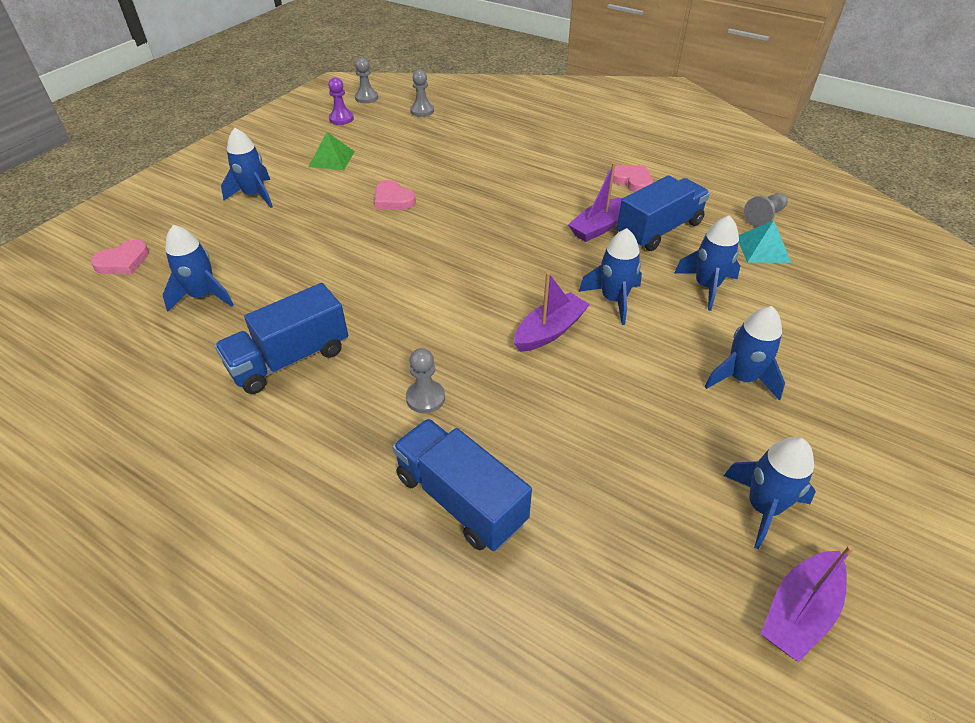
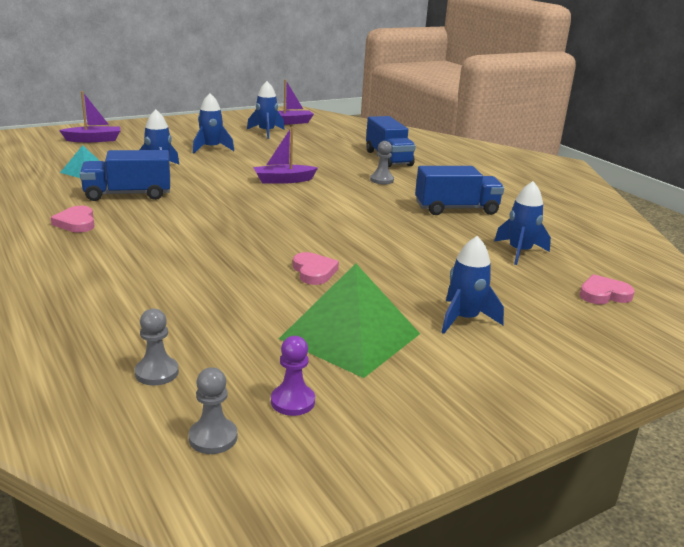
camera: 155 degrees left, 20 degrees down
(332, 159) = (350, 336): green pyramid -> green pyramid, size x1.94
(599, 227) = (167, 207): purple boat -> purple boat (93, 140)
(613, 300) = (225, 180): blue rocket -> none
(764, 217) = (40, 180): grey pawn -> none

